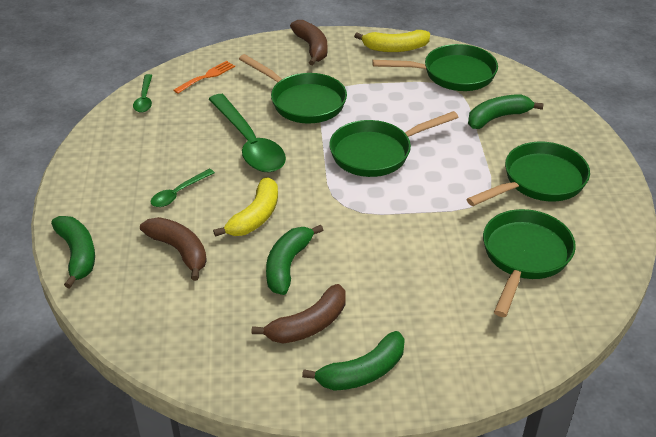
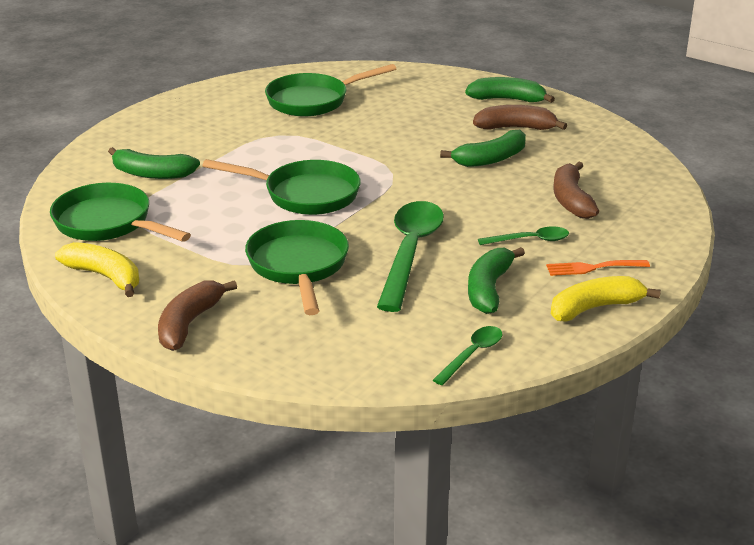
camera: 140 degrees left, 10 degrees down
(77, 254) = (668, 232): green banana -> green banana (489, 289)
(207, 76) = (364, 348): orange fork -> orange fork (592, 268)
(255, 217) = (479, 196): yellow banana -> yellow banana (595, 308)
(539, 181) = (217, 127): green pan -> none

